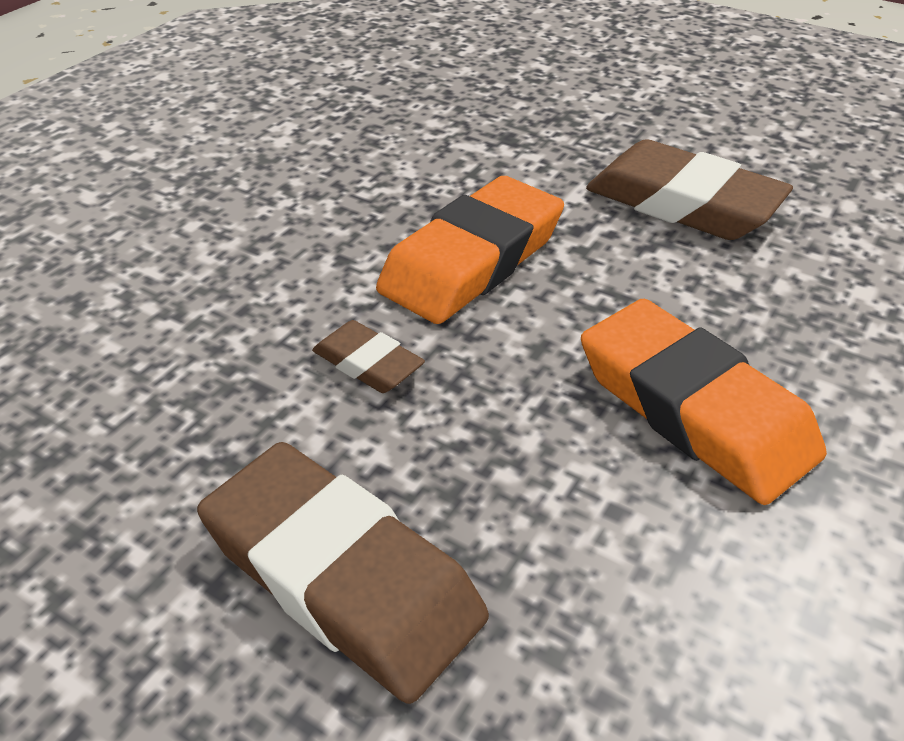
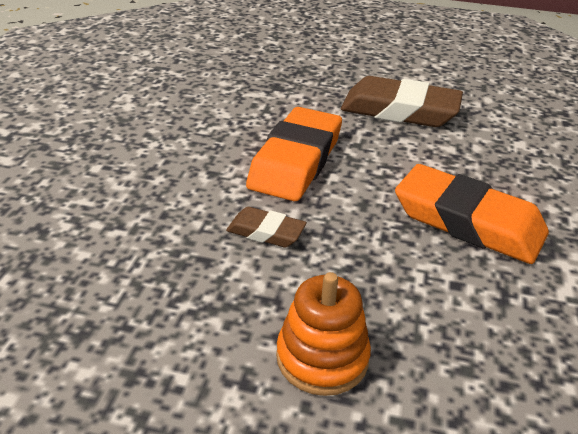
camera: 20 degrees left, 5 degrees down
(342, 576) = (322, 357): brown eraser -> orange stacking toy

